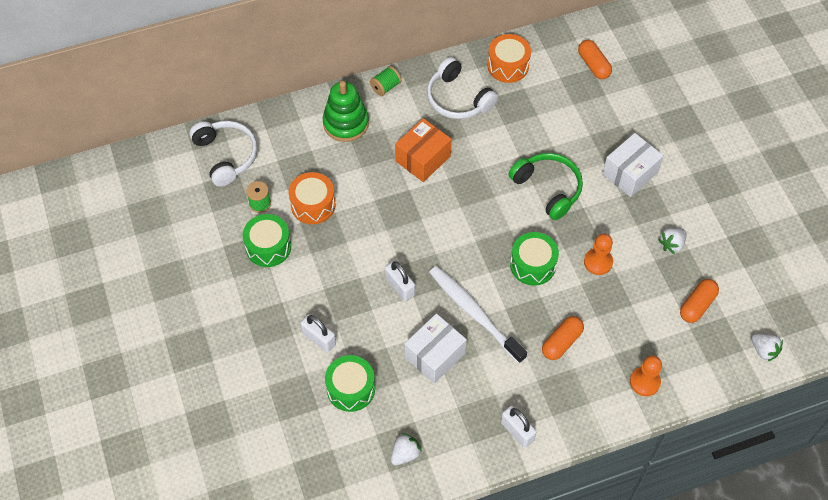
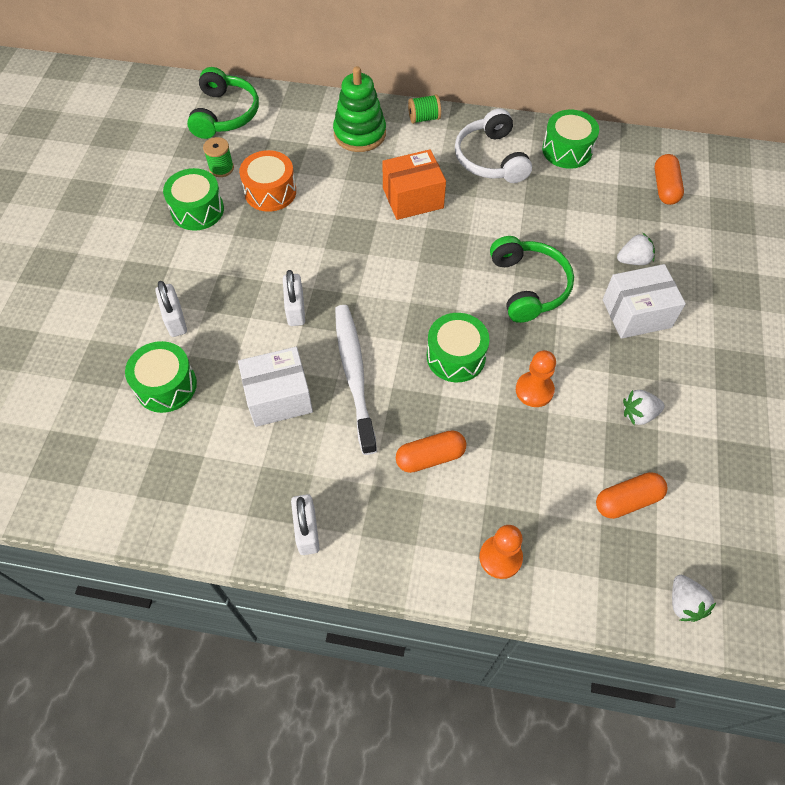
camera: 30 degrees right, 0 degrees up
(226, 156) = (225, 114): white headphones -> green headphones
(405, 454) = (167, 486): white strawberry -> white strawberry (633, 260)
(508, 66) = (567, 150): orange drum -> green drum

